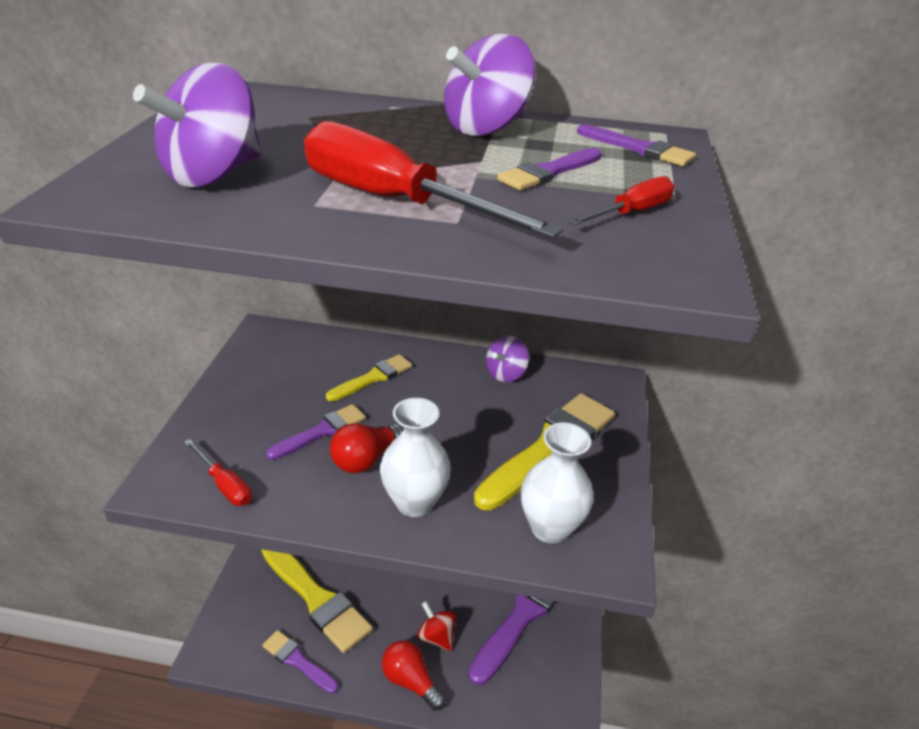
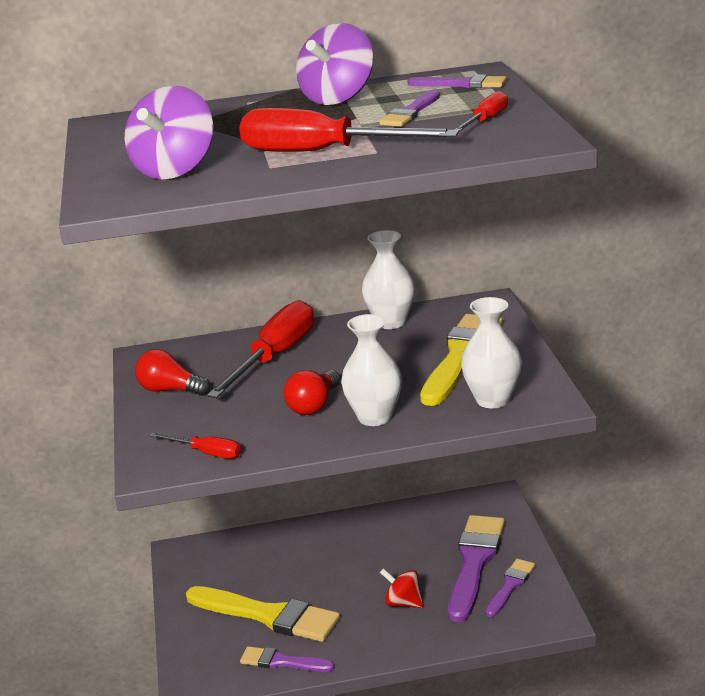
camera: 15 degrees left, 10 degrees down
(321, 431) = (259, 401): purple brush -> purple brush (510, 586)
(373, 378) = (275, 357): yellow brush -> red screwdriver
(410, 681) = (398, 639): red light bulb -> red light bulb (170, 390)
(505, 374) = (391, 322): purple spinning top -> white vase

